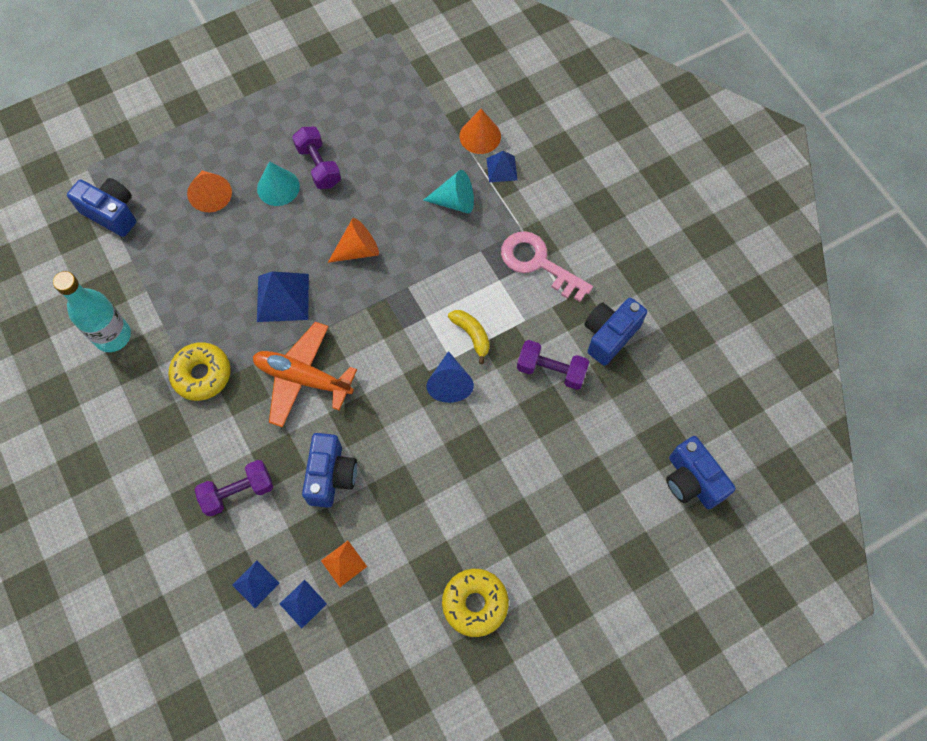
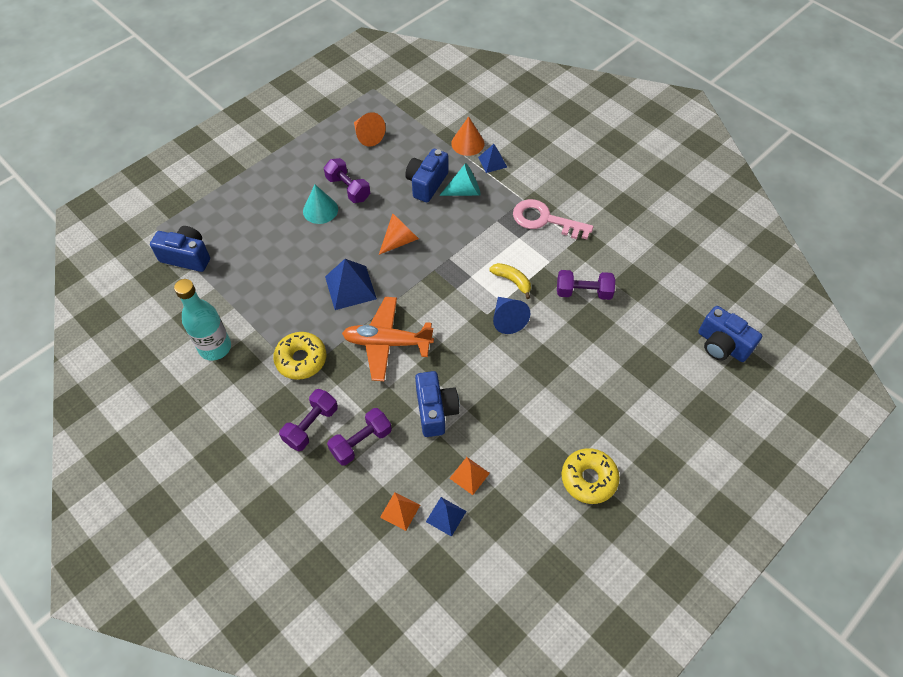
camera: 15 degrees left, 10 degrees down
(190, 458) = (311, 425): none -> purple dumbbell
(211, 195) = (267, 227): orange cone -> orange cone (367, 136)
(255, 584) = (400, 511): blue pyramid -> orange pyramid
(609, 335) = (618, 258): blue camera -> blue camera (427, 184)

